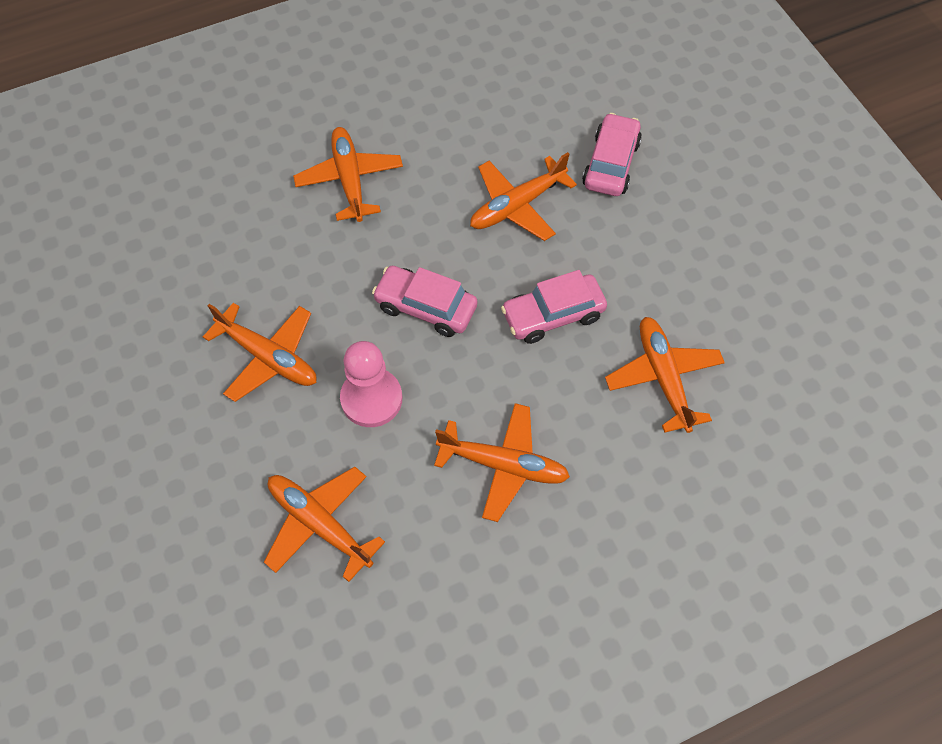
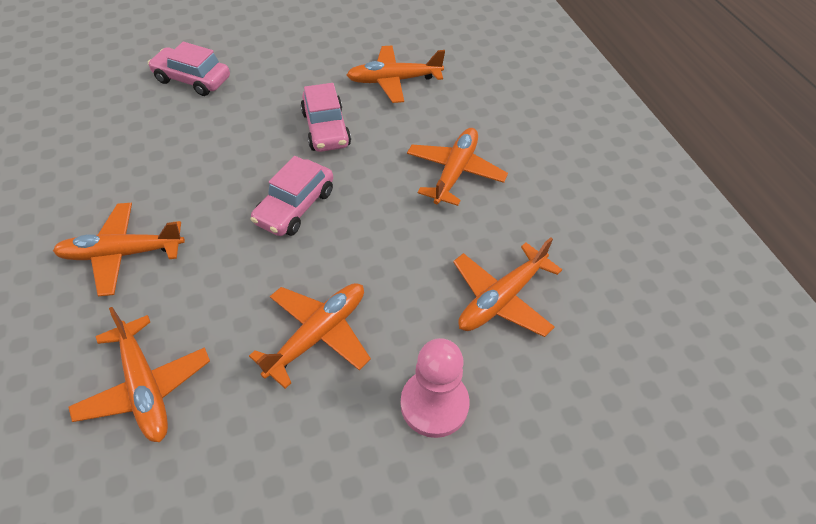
camera: 85 degrees left, 10 degrees down
(371, 399) = (381, 252): pink pawn -> pink pawn (434, 404)
(517, 205) = (209, 137): orange plane -> orange plane (145, 387)

